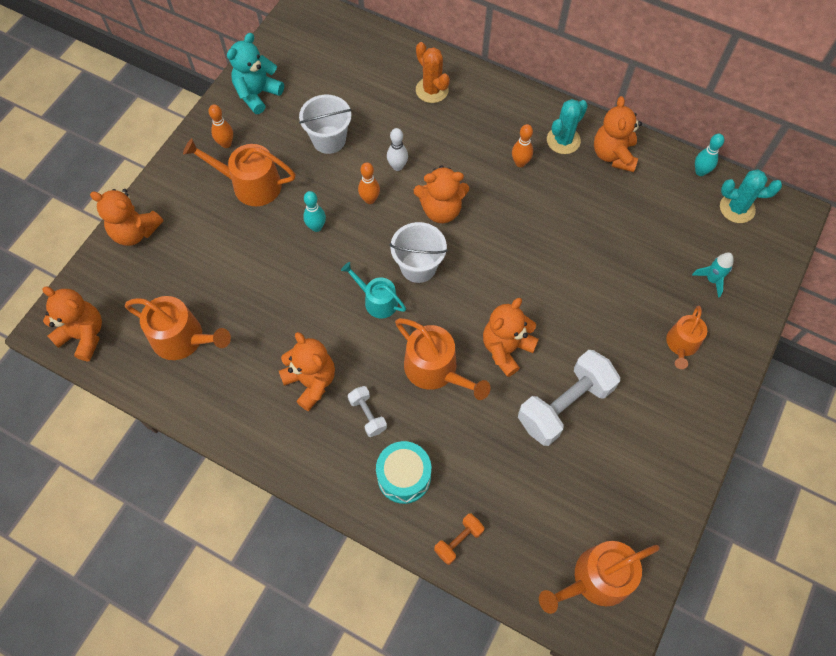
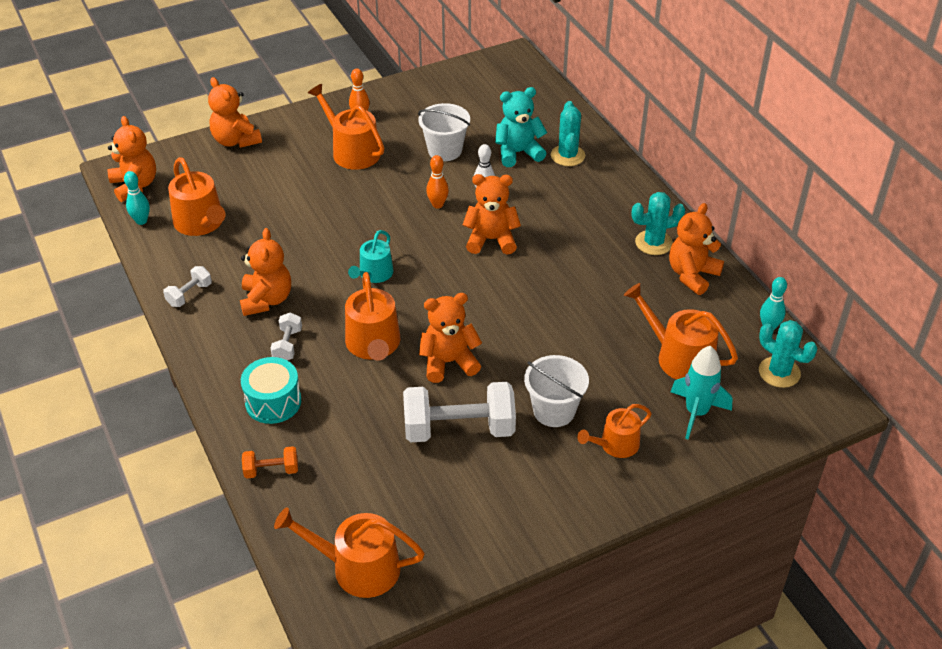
camera: 35 degrees right, 20 degrees down
(240, 418) = (189, 294): none -> white dumbbell
(257, 94) = (417, 96): turquoise teddy bear -> turquoise teddy bear (518, 153)
(316, 227) = (375, 202): turquoise bowling pin -> turquoise bowling pin (141, 221)
(377, 300) = (374, 274): turquoise watering can -> turquoise watering can turned 135 degrees counterclockwise
(418, 267) = (431, 268): white bucket -> white bucket (554, 411)
(432, 90) = (567, 155): orange cactus -> turquoise cactus
(441, 210) = (491, 240): orange teddy bear -> orange teddy bear turned 150 degrees clockwise
(520, 163) = (596, 240): orange bowling pin -> none
(662, 237) = (679, 357): none -> orange watering can
(711, 280) = (696, 412): turquoise rocket -> turquoise rocket, size x1.56

